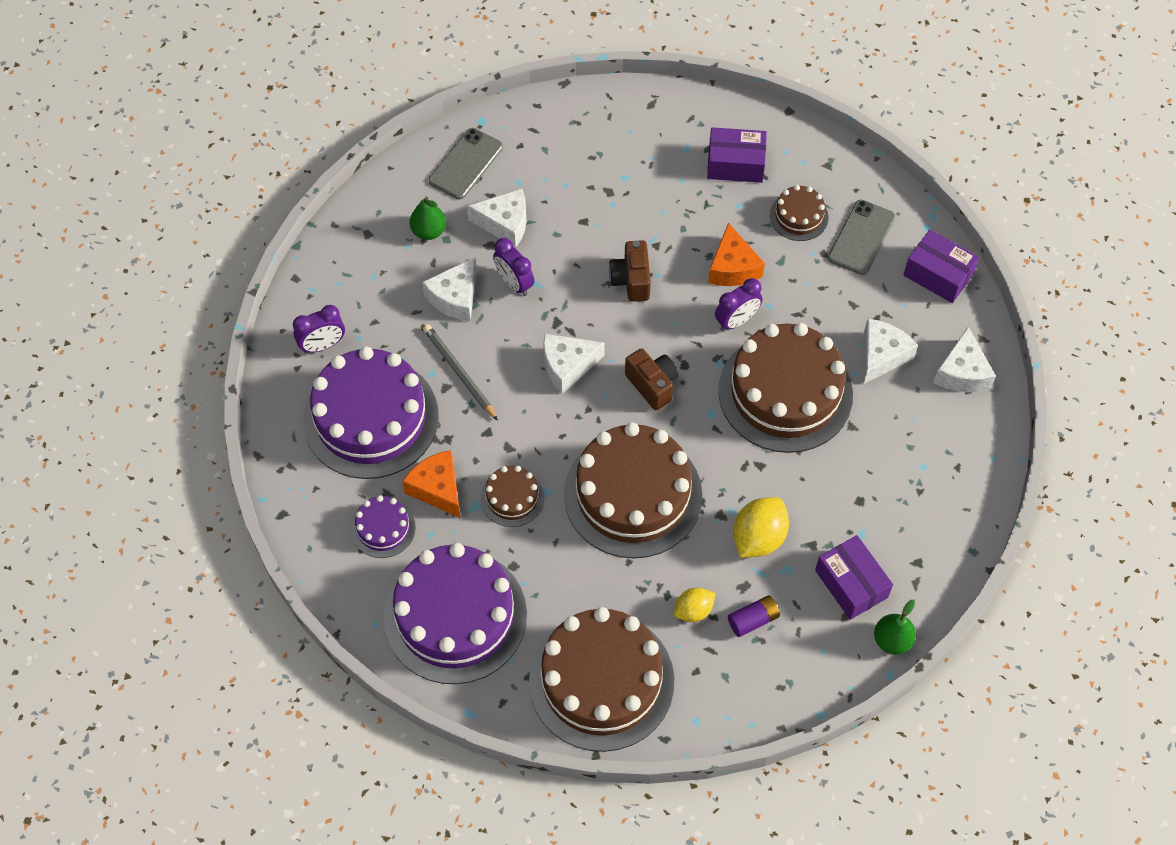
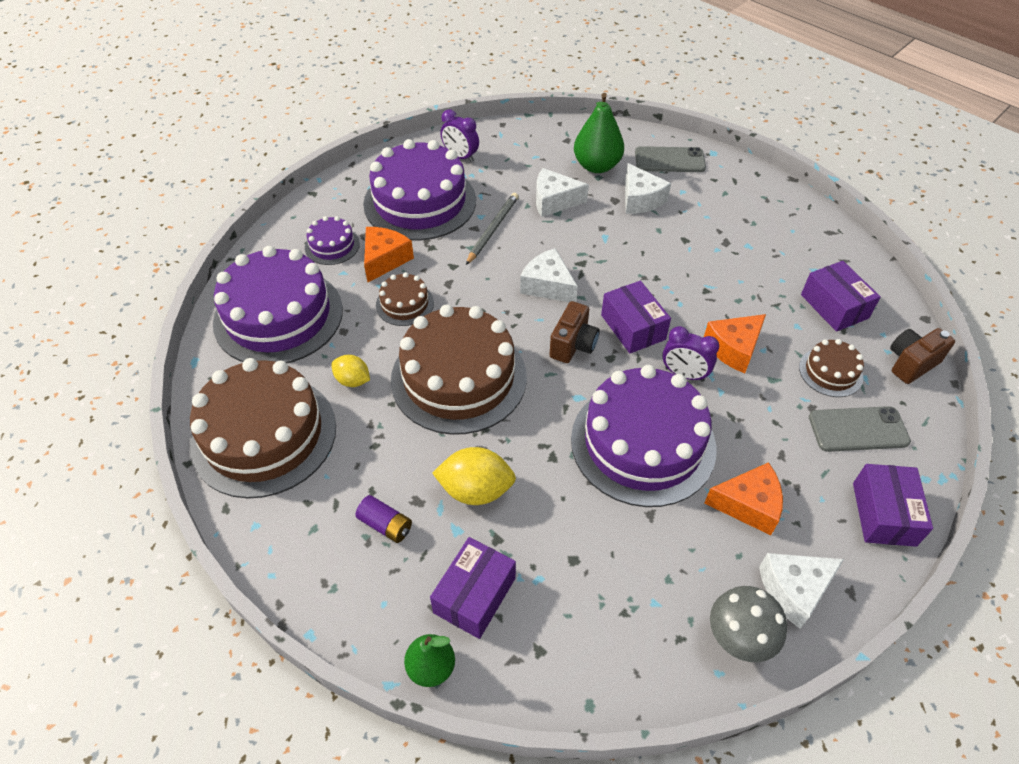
camera: 60 degrees right, 10 degrees down
(429, 231) = (597, 166): green pear -> green pear, size x1.61
(514, 283) = (594, 226): purple clock -> none
(631, 280) = (659, 289): brown camera -> brown camera (911, 363)
(661, 327) = (633, 327): none -> purple box
(693, 611) = (369, 472): yellow lemon -> yellow lemon (353, 380)
(785, 392) = (643, 443): brown cake -> purple cake
(881, 356) = (748, 505): white cheese -> orange cheese
(976, 430) = (739, 638): none -> grey mushroom

